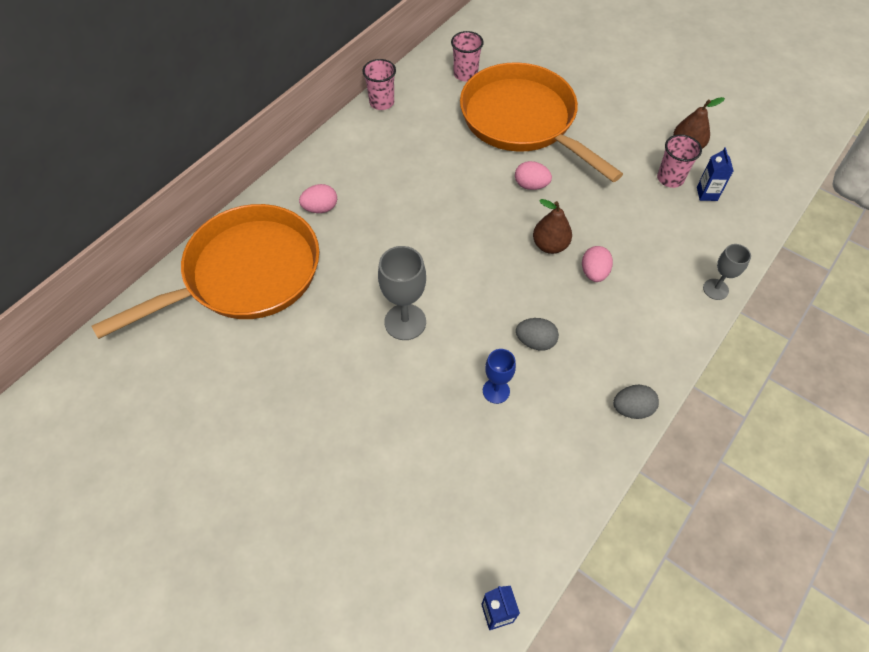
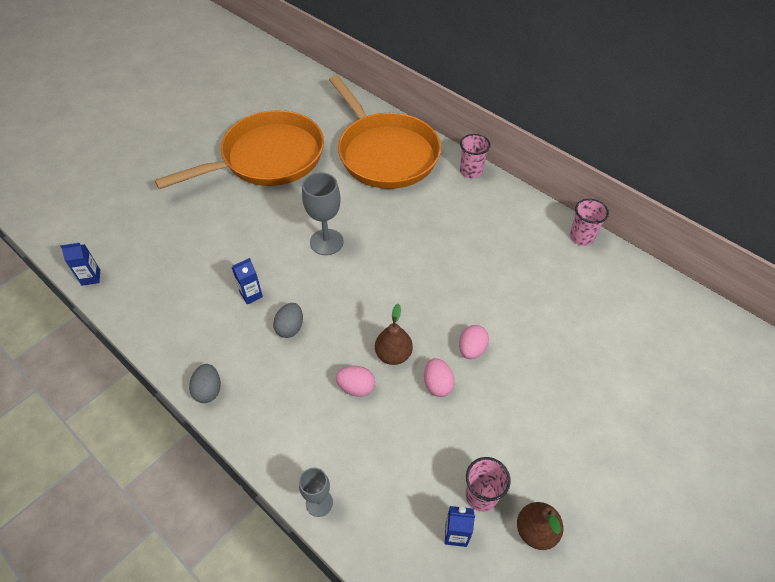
camera: 95 degrees right, 5 degrees down
(320, 208) = (447, 193): pink egg -> pink egg (437, 384)
(465, 74) = (635, 309): pink cup -> pink cup (471, 171)
(496, 391) = (251, 295): blue goblet -> blue carton
(522, 121) = (567, 354): orange pan -> orange pan (267, 158)

